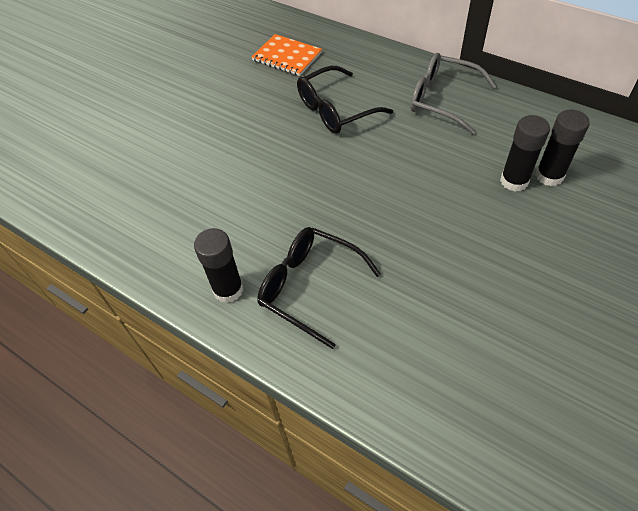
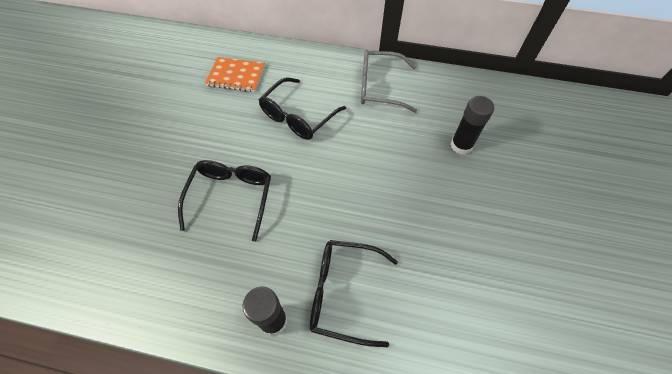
camera: 25 degrees left, 5 degrees up
(233, 170) = (231, 198): none -> black glasses
(549, 176) = (483, 134): black glue stick -> none

